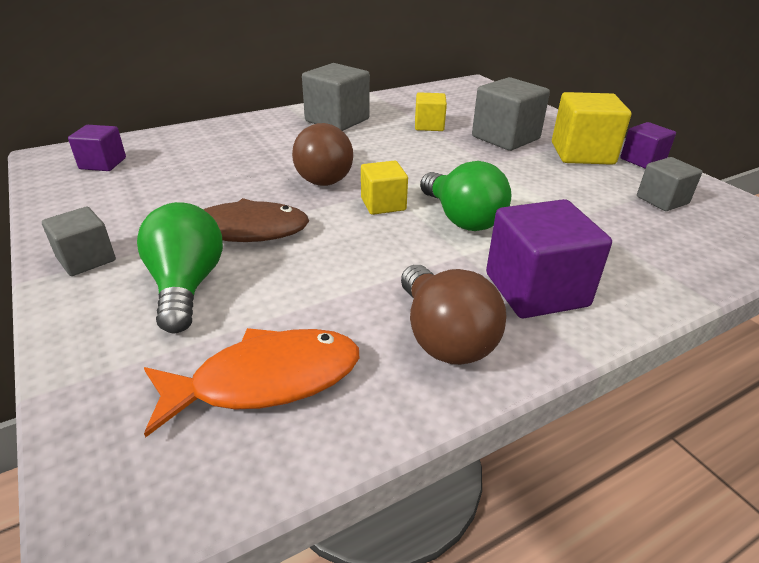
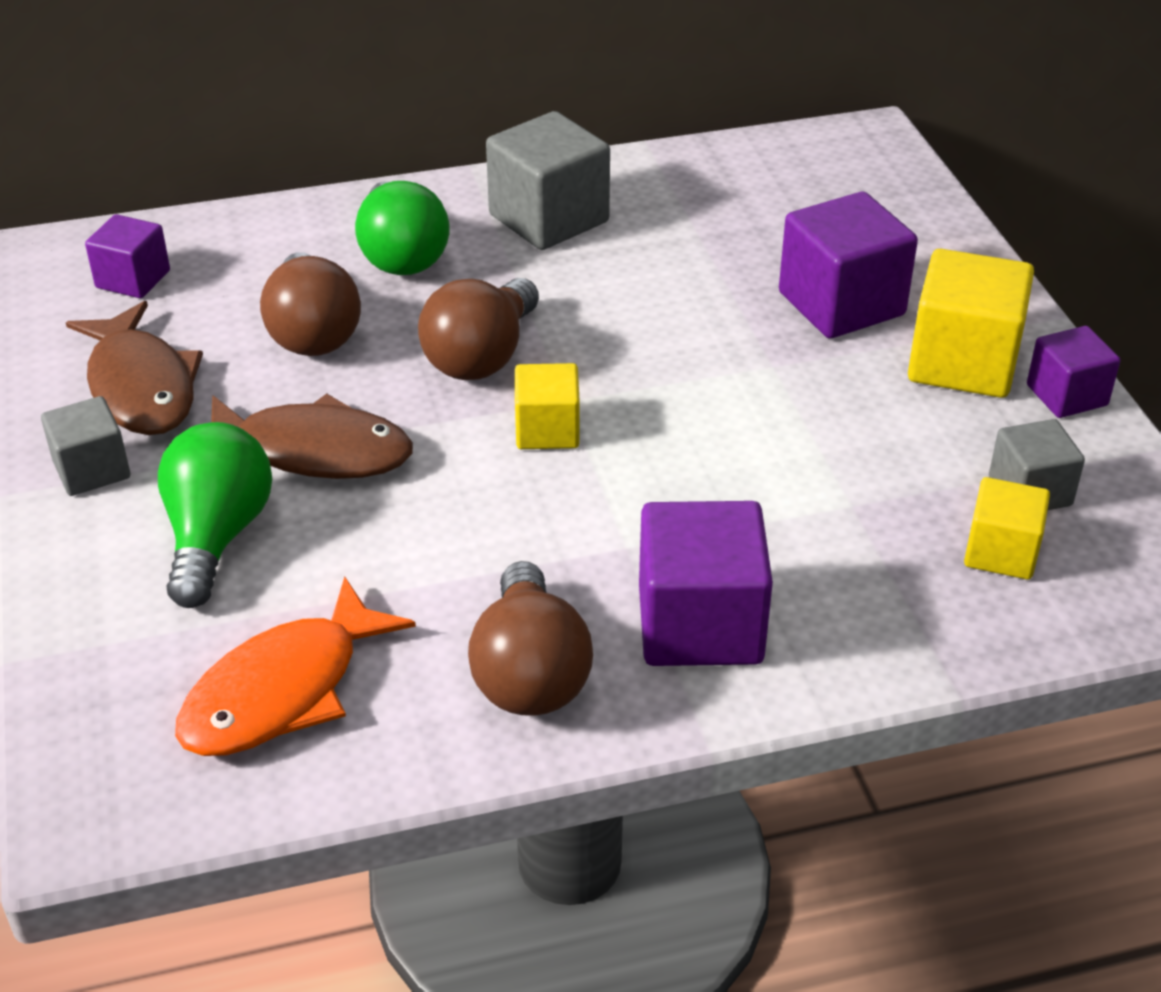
camera: 15 degrees right, 5 degrees up
(116, 211) = (141, 386): none -> brown fish
(222, 176) = (312, 332): none -> brown light bulb
(266, 380) = (283, 691): orange fish -> orange fish turned 135 degrees clockwise
(429, 126) = (713, 253): yellow cube -> yellow cube (1001, 552)
(462, 219) = (660, 479): green light bulb -> green light bulb (401, 255)
(505, 138) = (841, 304): grey cube -> purple cube

